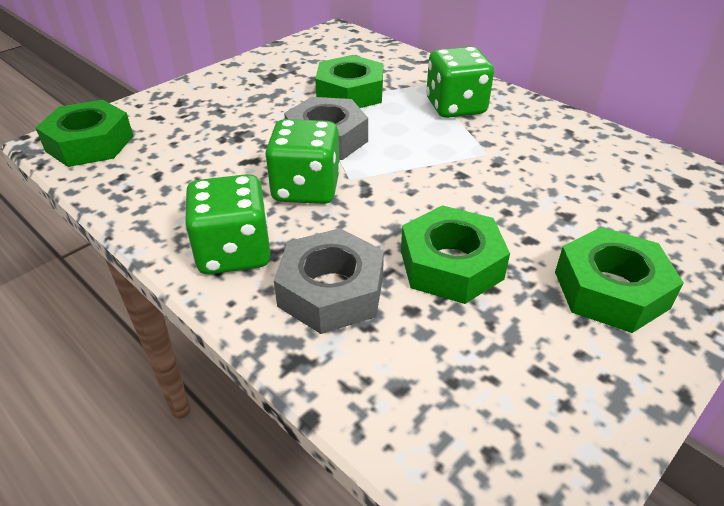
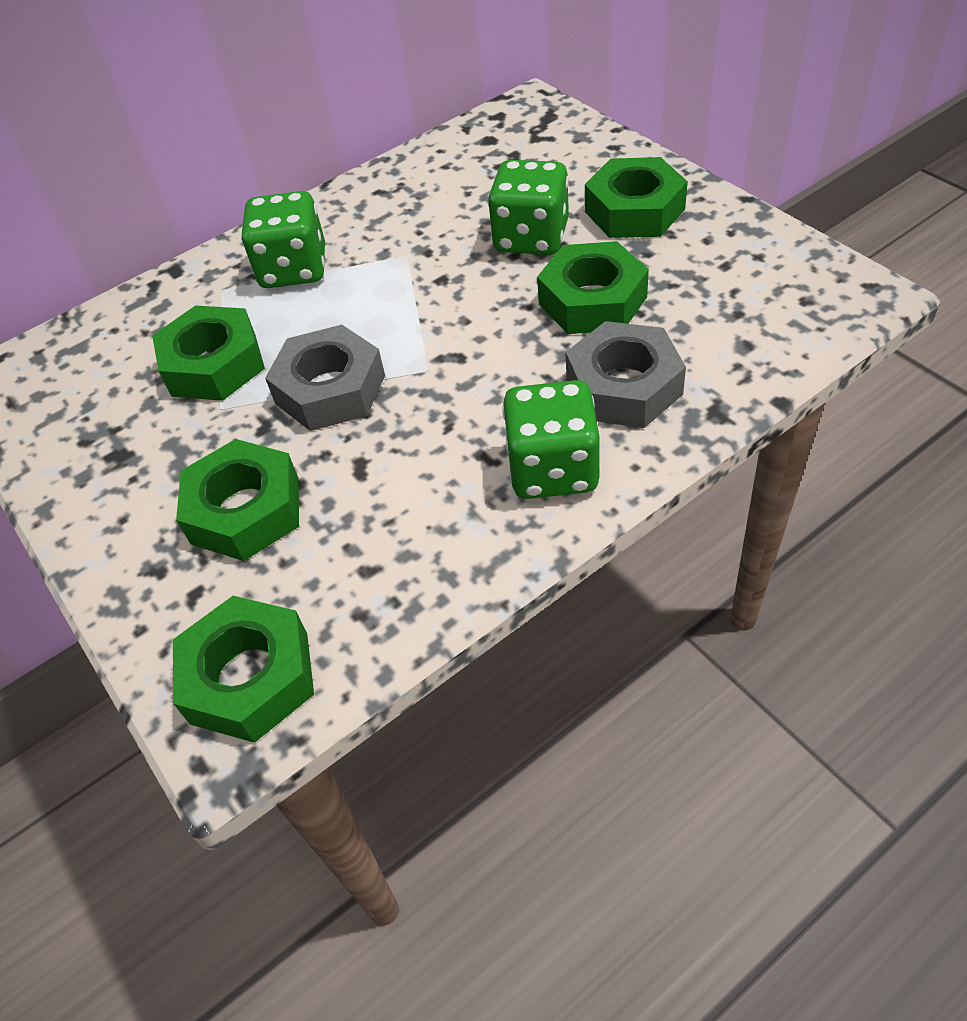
camera: 75 degrees left, 10 degrees up
(218, 123) = (245, 510): none -> green nut
(306, 189) = (440, 408): green dice -> green dice (531, 238)

